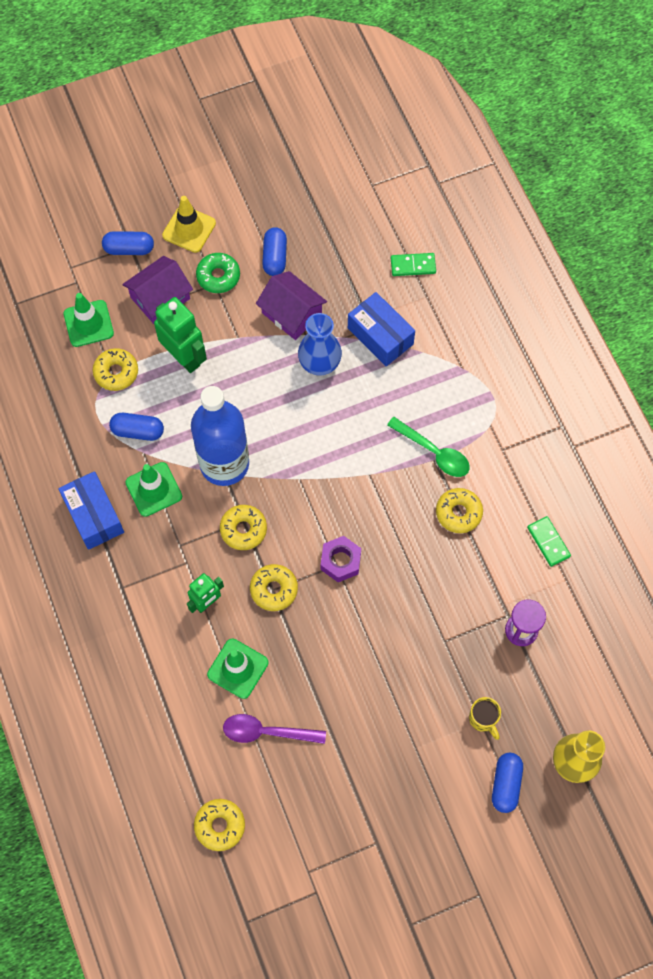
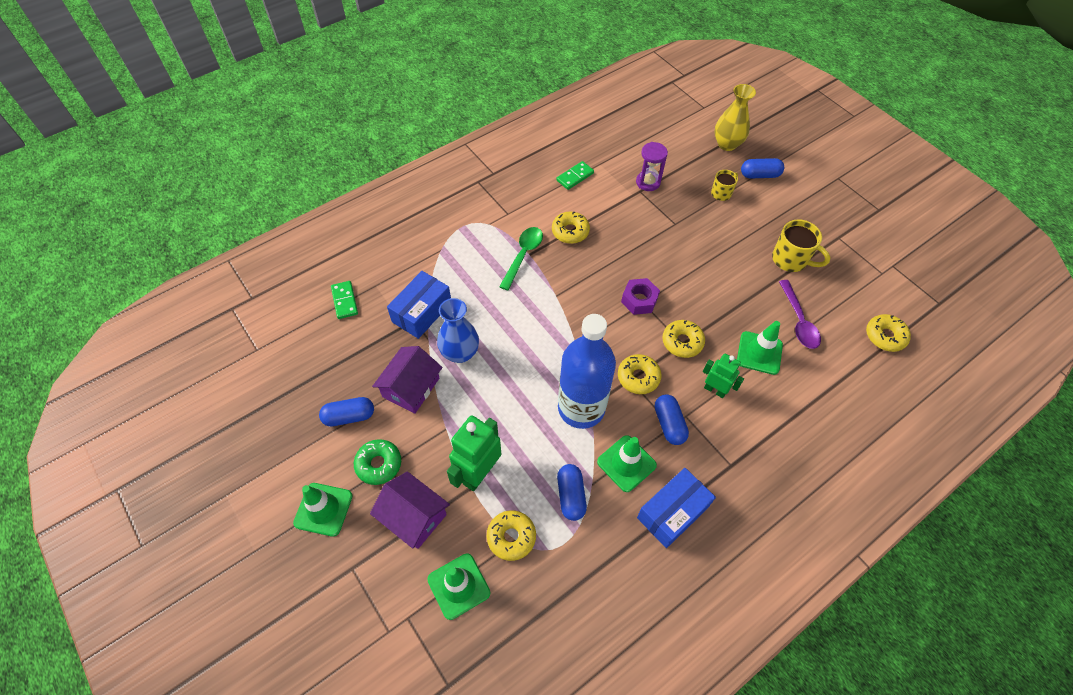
camera: 105 degrees left, 10 degrees down
(129, 249) = (356, 568): blue capsule -> blue capsule (669, 424)
(189, 229) = (323, 509): yellow traffic cone -> green traffic cone
(355, 762) = (790, 260): none -> yellow mug

